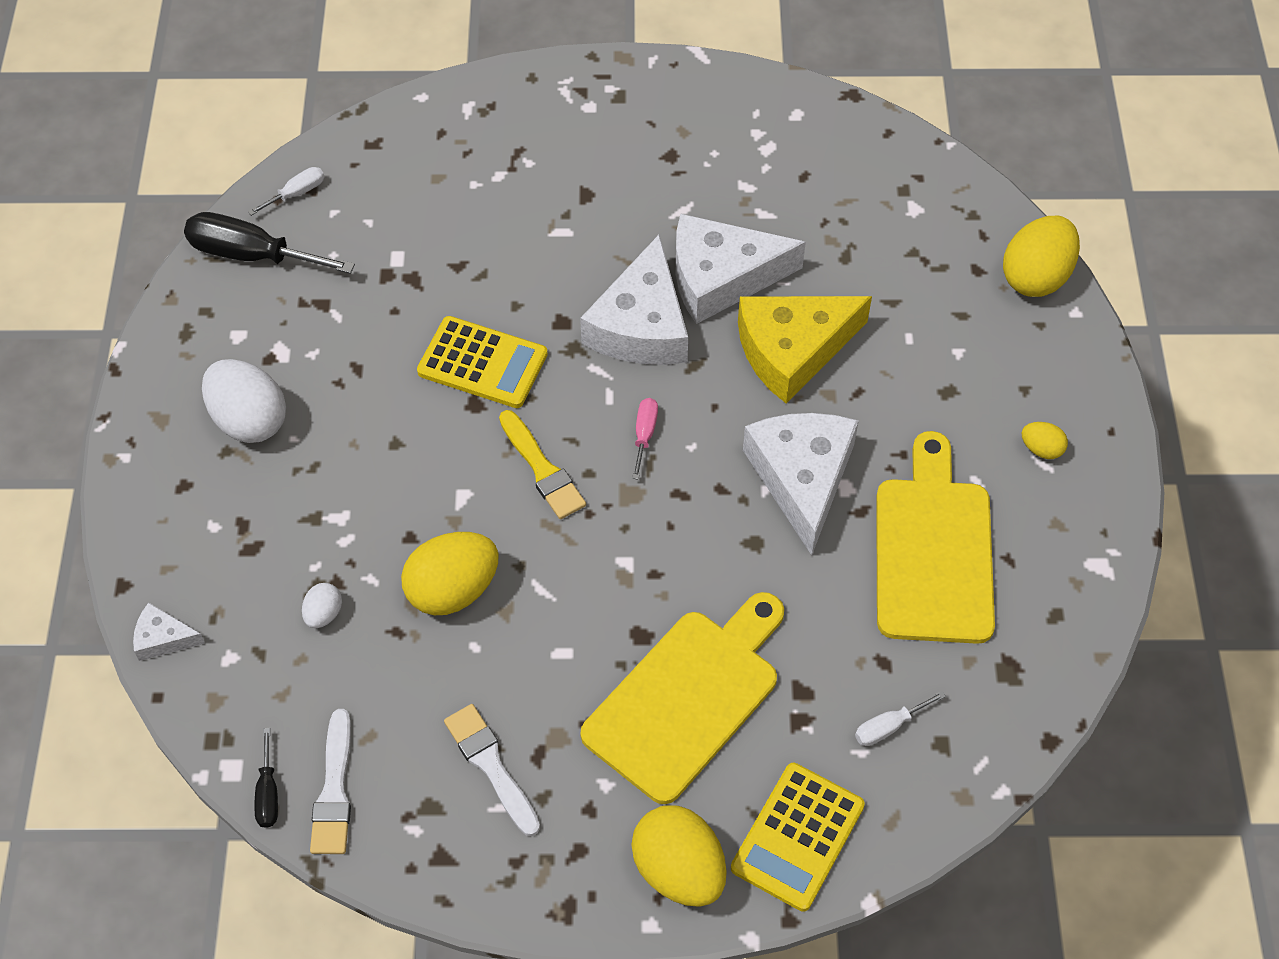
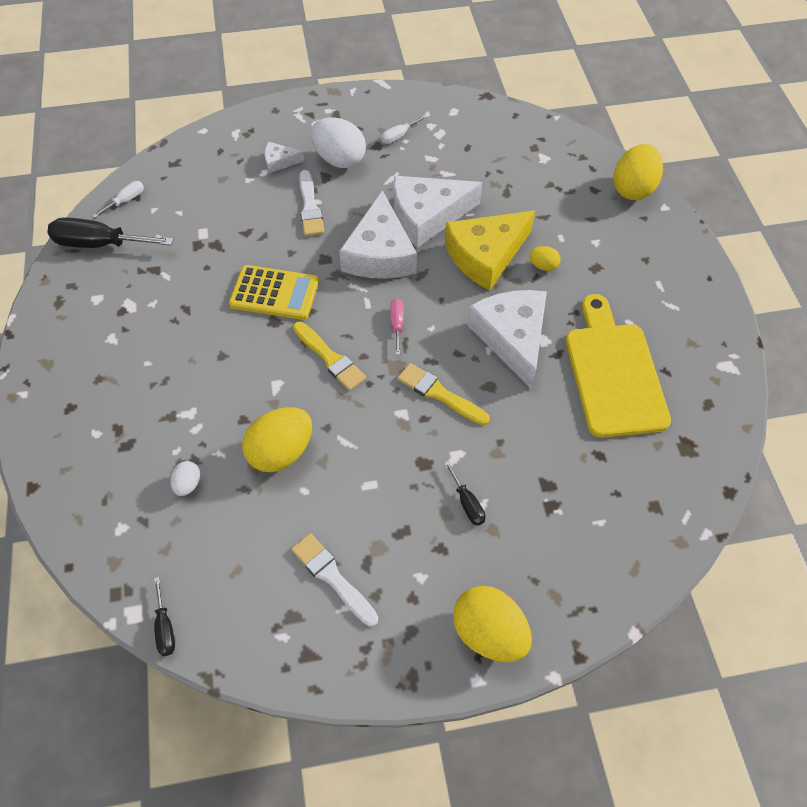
camera: 10 degrees left, 0 degrees up
(163, 638) = (68, 521): white cheese -> white cheese (279, 162)
(249, 420) = (113, 355): white egg -> white egg (339, 159)
(334, 790) = (216, 617): white brush -> white brush (310, 207)
(682, 543) = (439, 394): none -> yellow brush
(687, 698) = (467, 503): yellow cutting board -> black screwdriver
(797, 837) = (570, 592): yellow calculator -> none
(888, 727) = (614, 500): white screwdriver -> white screwdriver (399, 136)
(1041, 449) = (667, 296): yellow egg -> yellow egg (543, 266)

